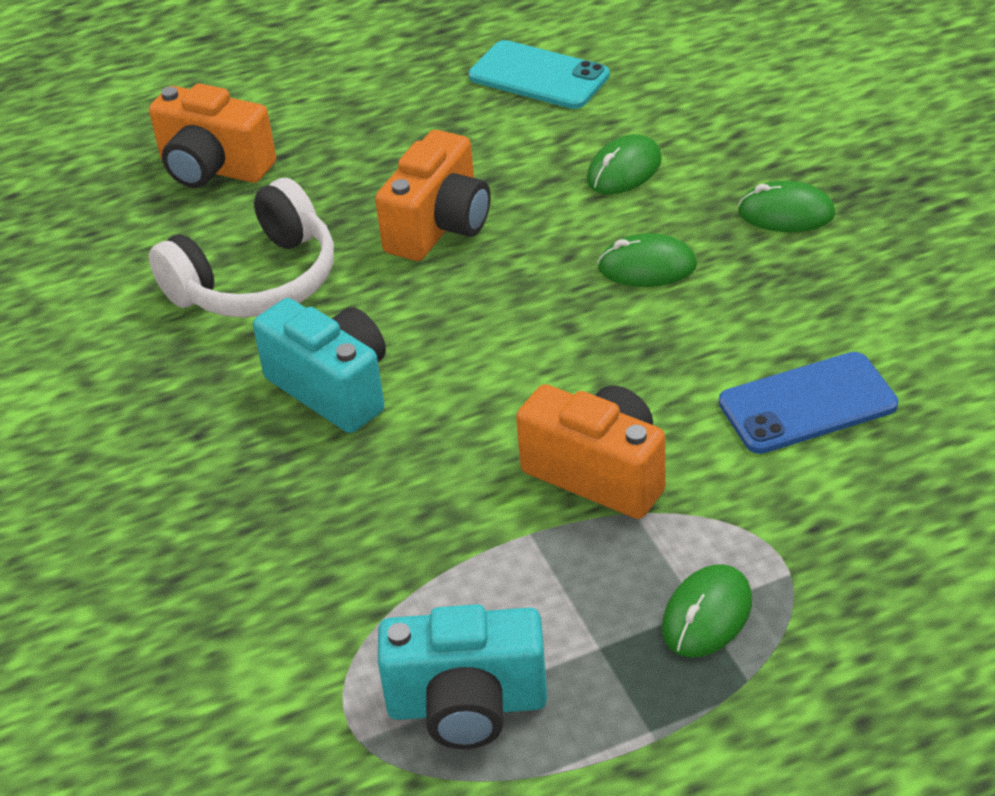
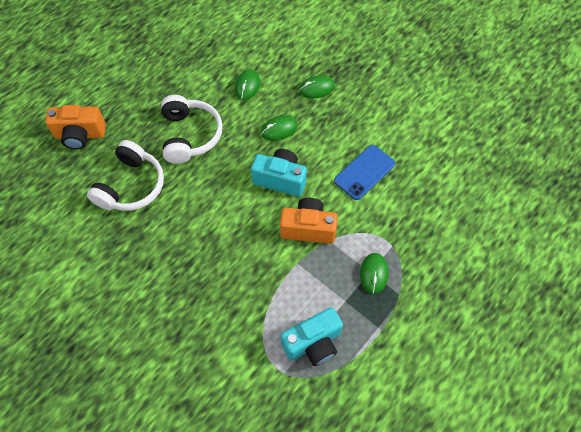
camera: 30 degrees left, 20 degrees up
(333, 388) = (190, 226): turquoise camera -> turquoise camera (280, 179)
(439, 226) = (190, 135): orange camera -> white headphones
(539, 76) = (190, 48): turquoise phone -> none

